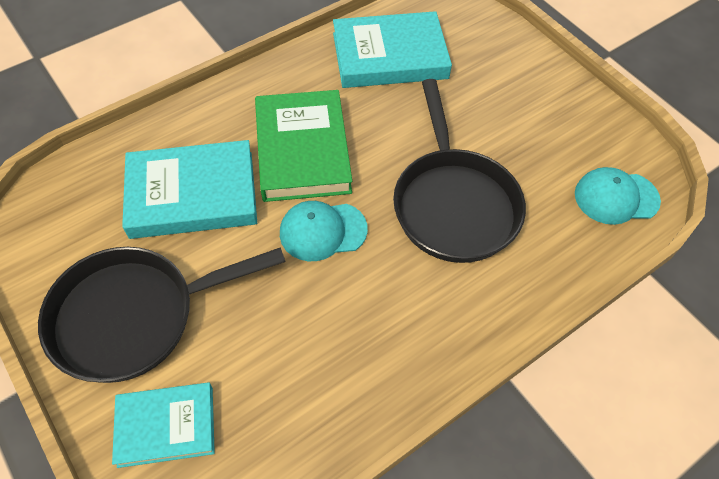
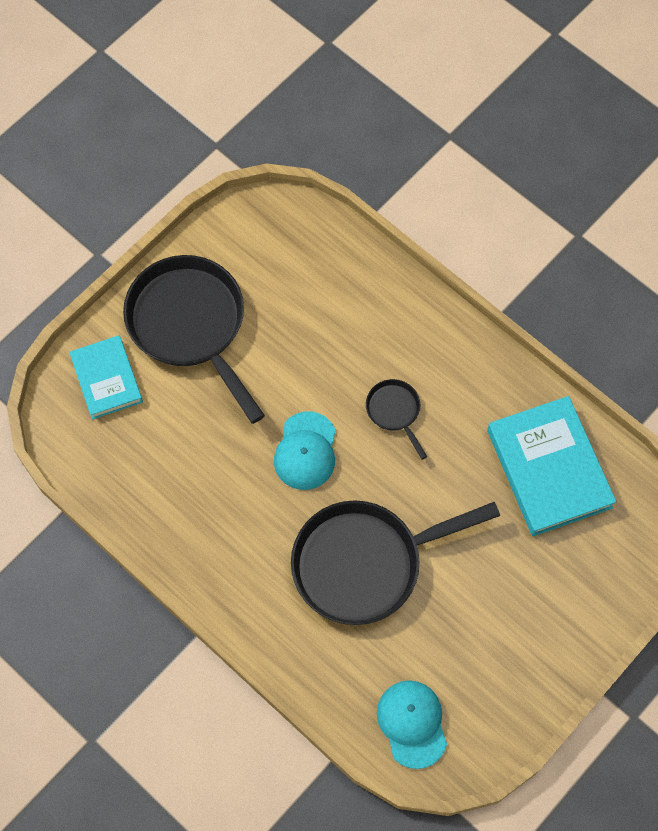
camera: 80 degrees right, 10 degrees up
(192, 194) = (319, 330): turquoise book -> none
(303, 150) = (395, 411): green book -> black pan
(323, 231) = (306, 451): turquoise cap -> turquoise cap turned 150 degrees counterclockwise

